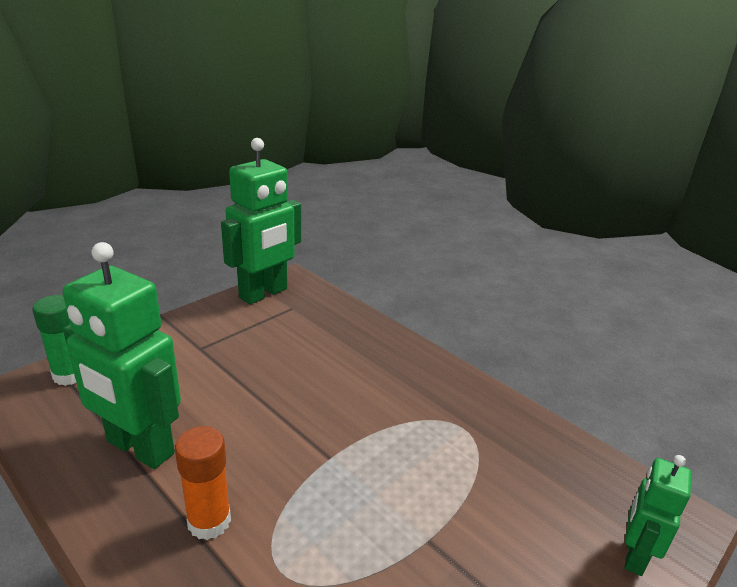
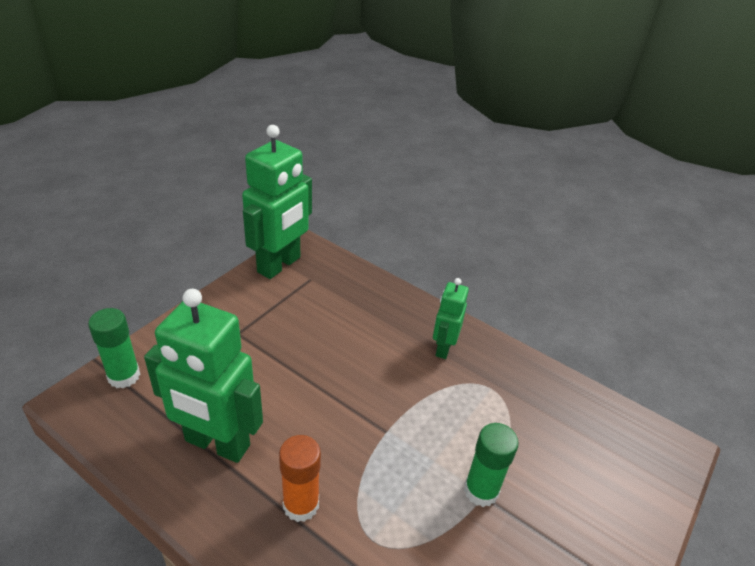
camera: 10 degrees left, 10 degrees up
(426, 534) = (481, 491): none -> green glue stick
(634, 556) = (642, 486): green robot -> green robot (443, 348)

